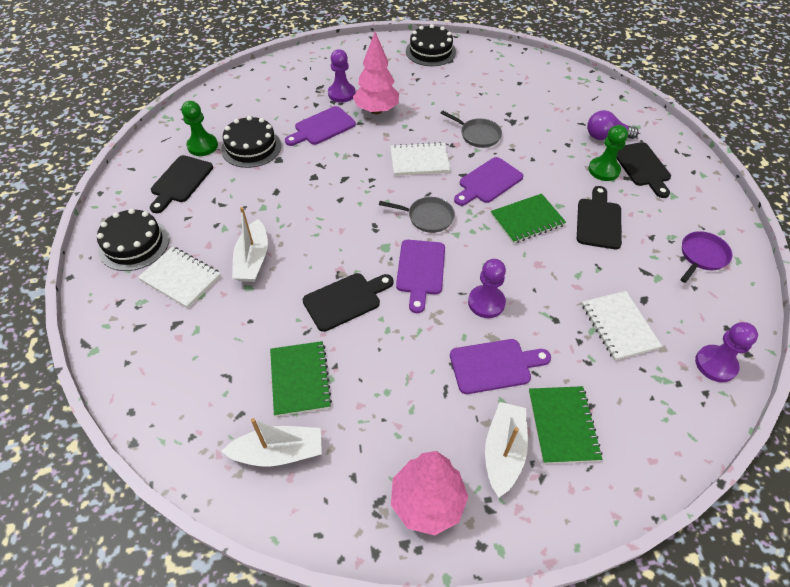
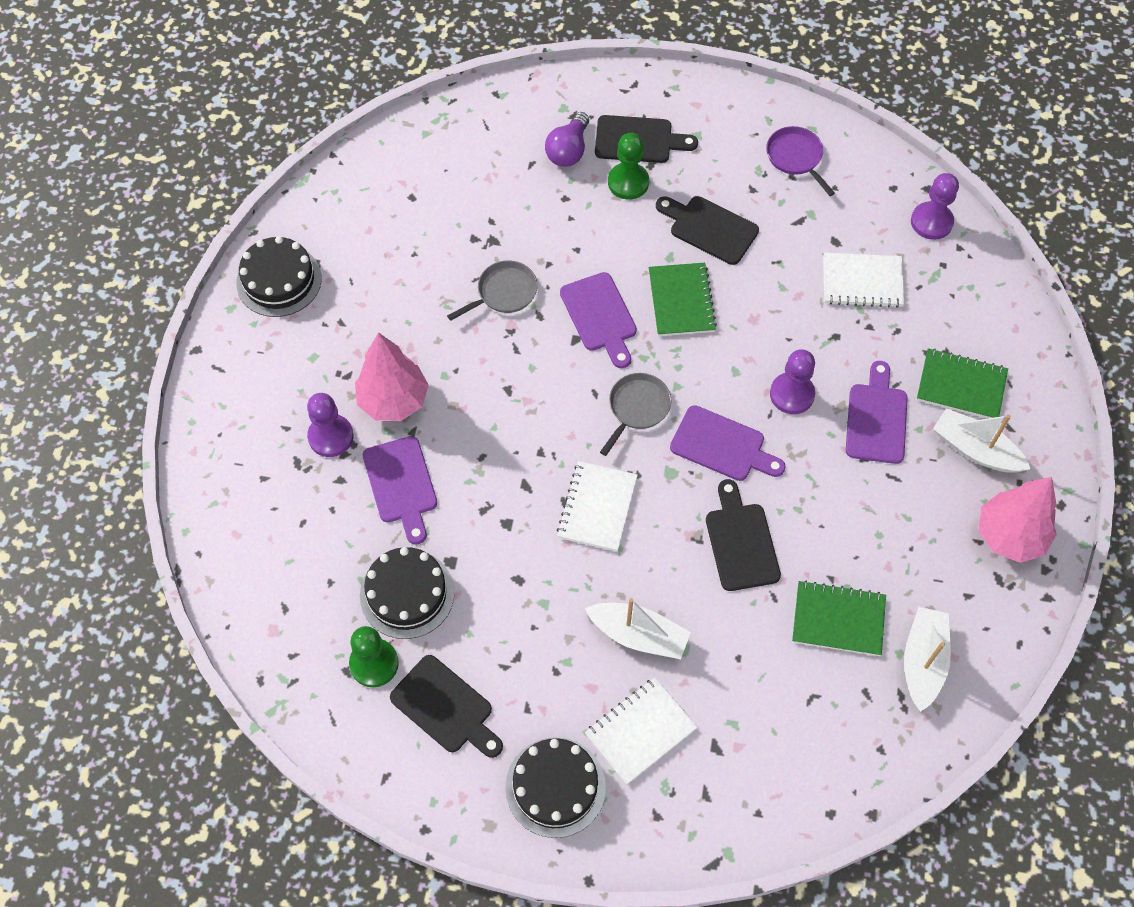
camera: 70 degrees left, 10 degrees up
(419, 161) = (527, 381): white notebook -> white notebook (597, 507)

